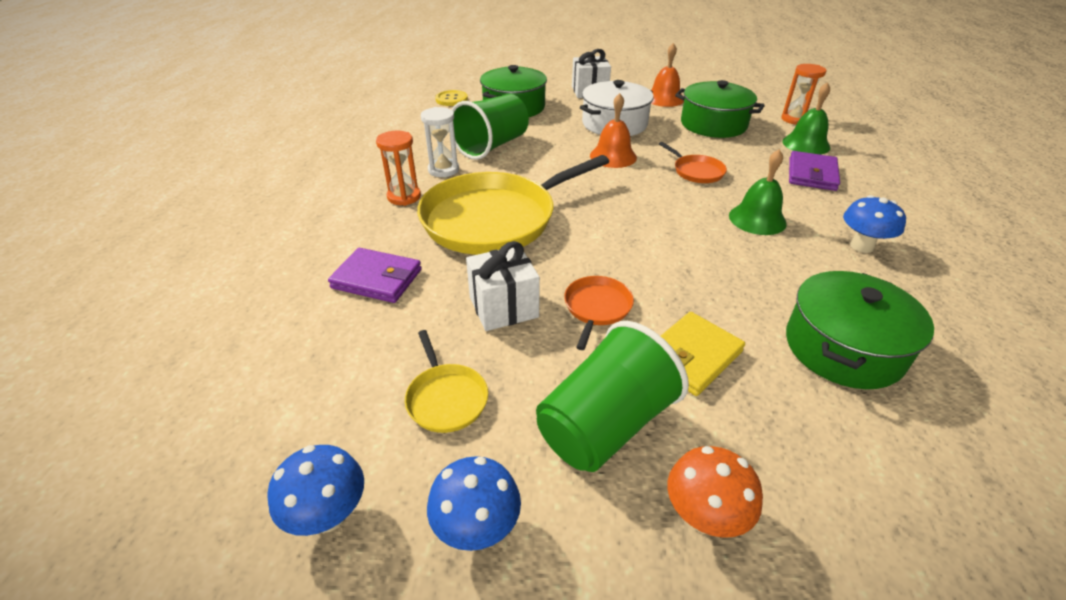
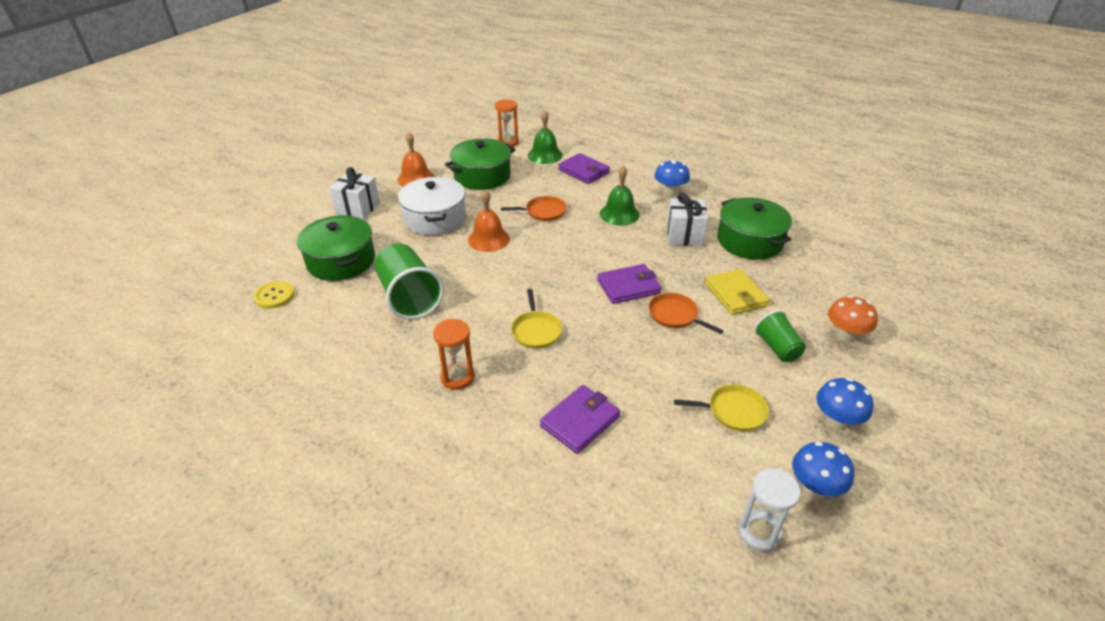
camera: 65 degrees left, 0 degrees up
(443, 170) = (428, 340): white hourglass -> white hourglass (759, 532)
(495, 219) = (536, 330): yellow pan -> yellow pan, size x0.43
(503, 307) = (653, 358): white gift -> white gift (684, 235)
(605, 425) = (777, 348): green cup -> green cup, size x0.58
(619, 259) = (628, 287): none -> purple wallet

